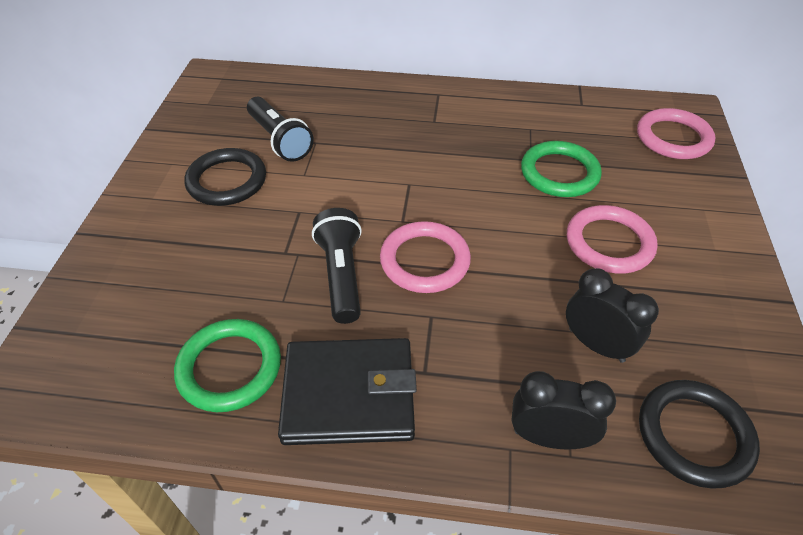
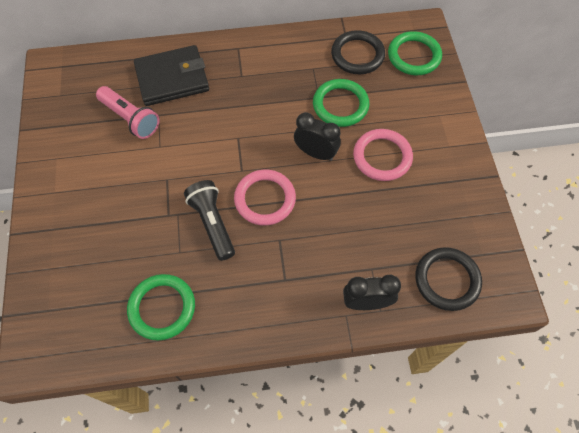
camera: 15 degrees left, 15 degrees up
(227, 181) = (104, 165): black ring -> black ring (357, 55)
(280, 140) = (130, 118): black flashlight -> pink flashlight
(349, 394) = (243, 306): black wallet -> black wallet (172, 78)
(596, 345) = (384, 235): black clock -> black clock (316, 153)
(673, 138) = (414, 56): pink ring -> green ring

